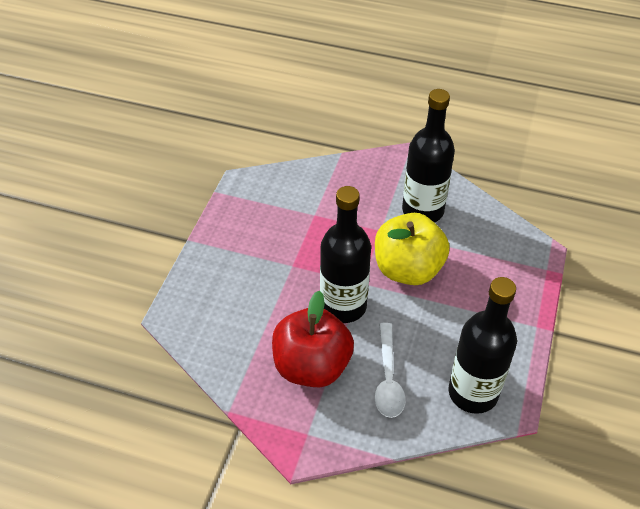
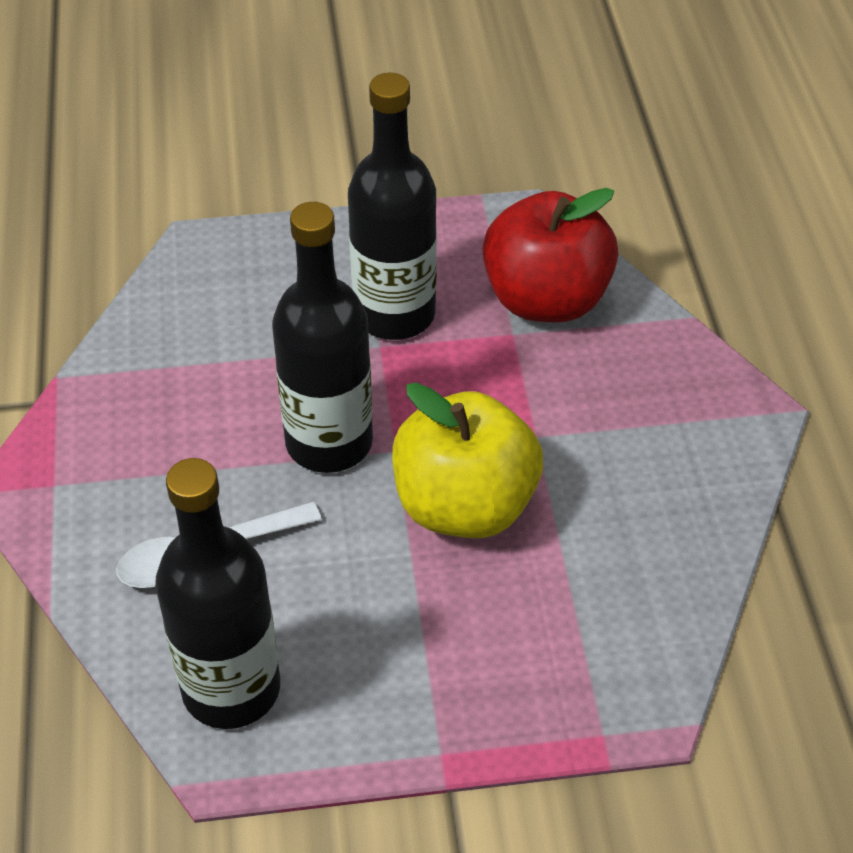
camera: 65 degrees right, 0 degrees up
(312, 366) = (183, 445): red apple -> red apple (546, 299)
(422, 210) = (627, 482): black bottle -> black bottle (394, 314)

